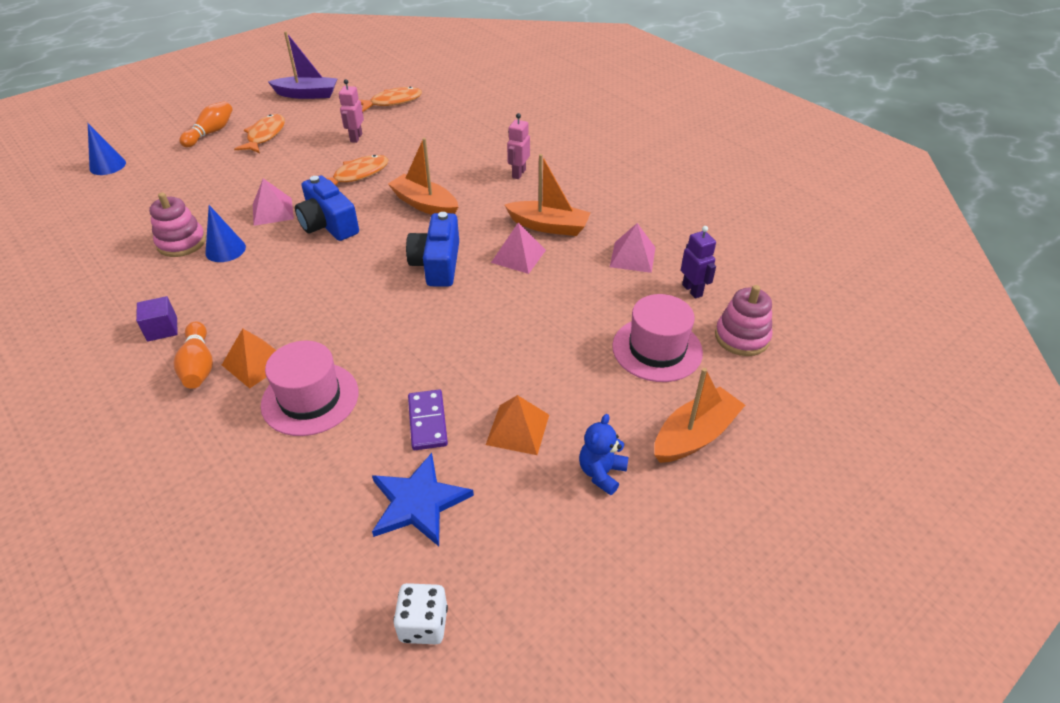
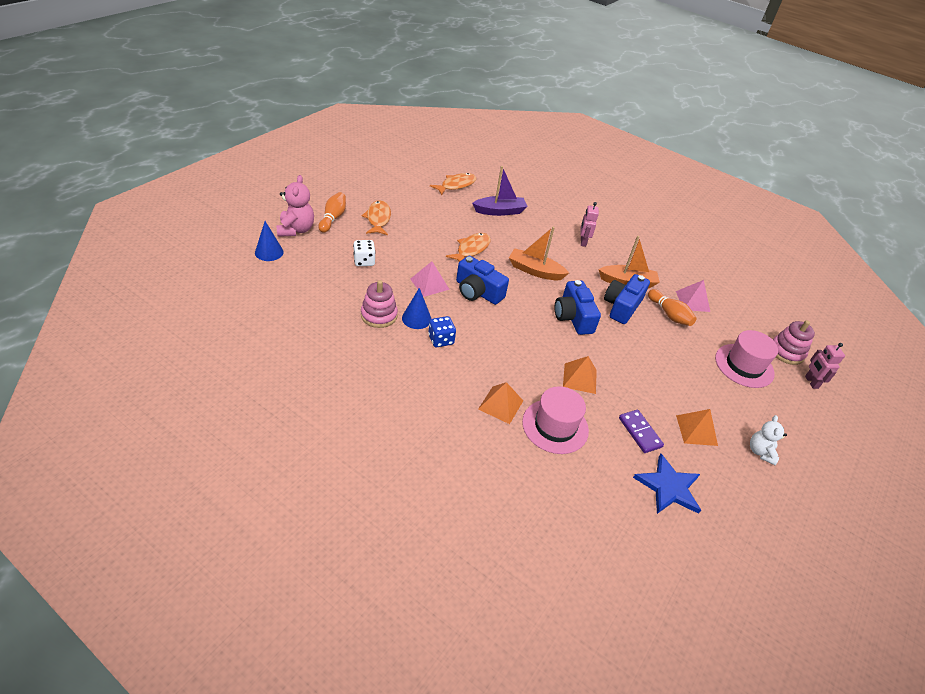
camera: 20 degrees left, 0 degrees up
(157, 143) = (296, 230): none -> pink teddy bear
(162, 329) = (415, 386): purple cube -> none
(199, 365) = (462, 411): orange bowling pin -> orange bowling pin (669, 314)
(237, 277) = (441, 340): none -> blue dice
(307, 94) = (386, 180): purple boat -> purple boat (500, 211)
(356, 138) = (449, 218): pink robot -> pink robot (811, 382)
(390, 341) = (579, 378): none -> orange pyramid
(423, 624) = (720, 562): white dice -> white dice (364, 261)
(518, 256) = (622, 306): pink pyramid -> blue camera
(601, 473) = (760, 452): blue teddy bear -> white teddy bear
(692, 290) = (741, 322): purple robot -> none
(695, 435) = (796, 420): orange boat -> none

